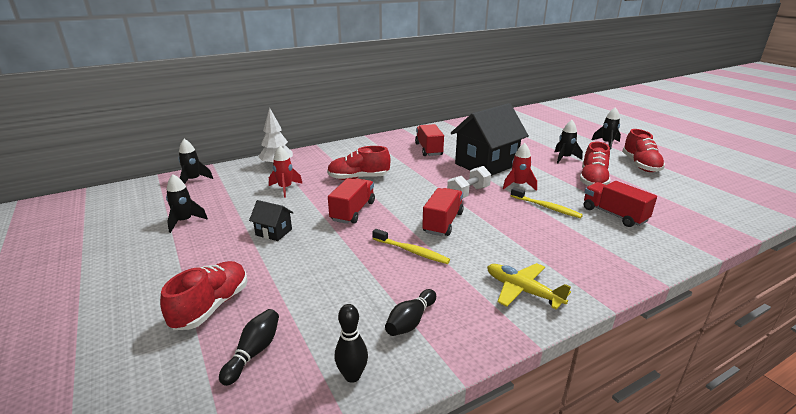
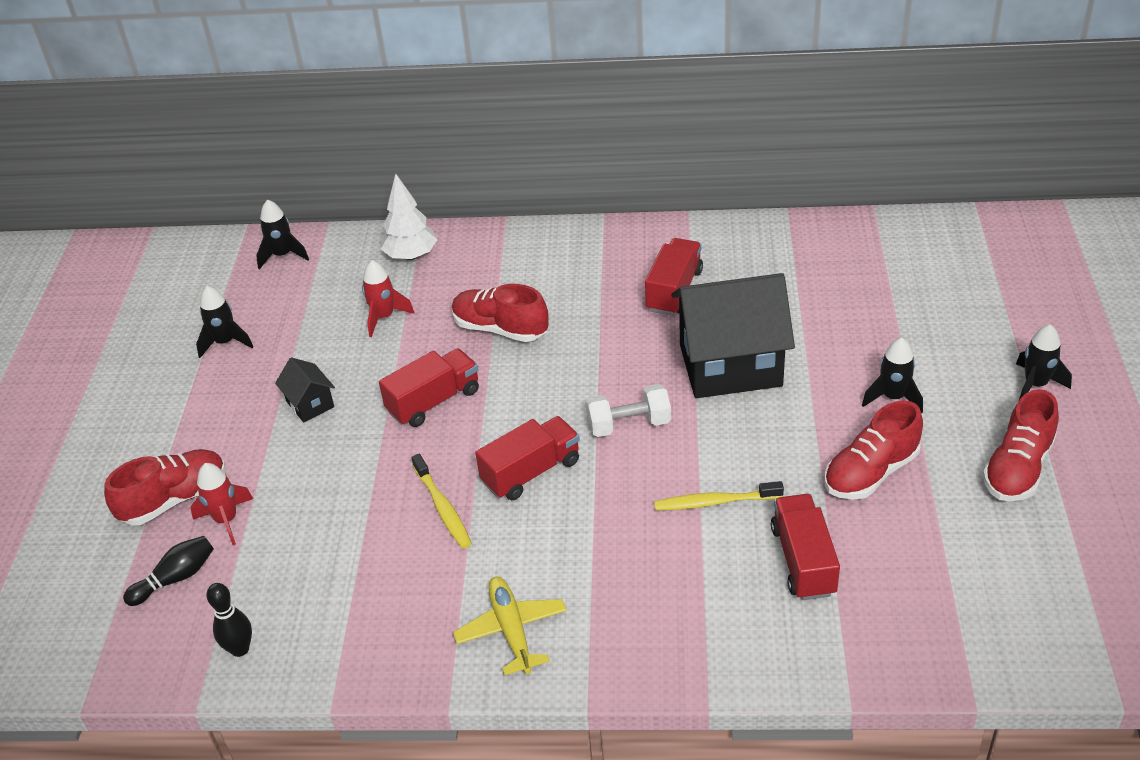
camera: 35 degrees right, 15 degrees up
(410, 321) = (348, 612): black bowling pin -> none
(518, 185) = (727, 436): red rocket -> red rocket (226, 520)
(546, 207) = (715, 502): yellow toothbrush -> yellow toothbrush turned 105 degrees clockwise

